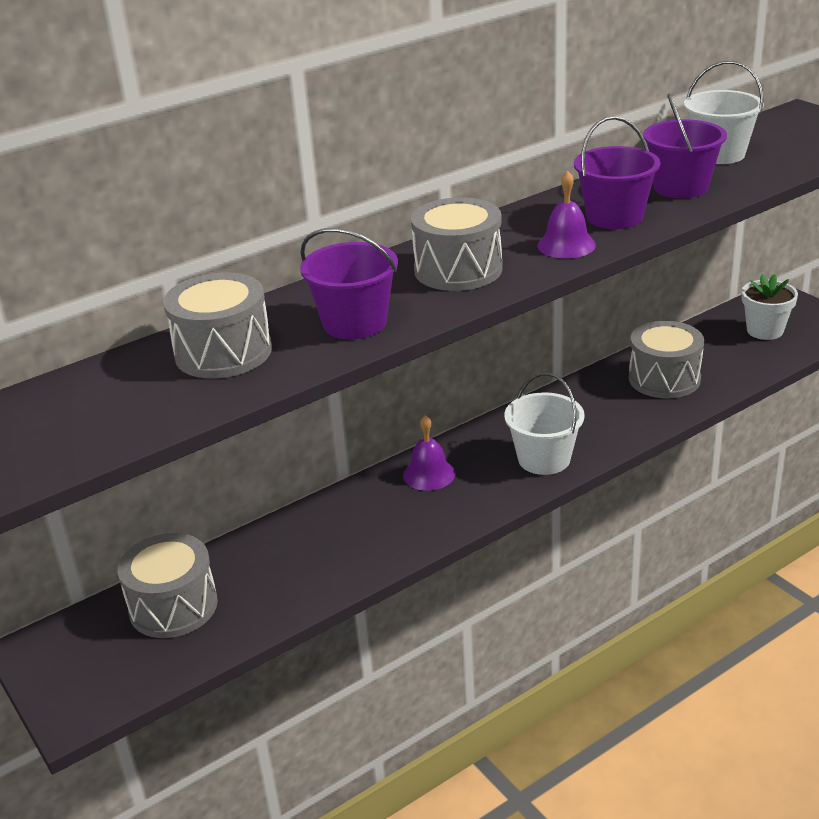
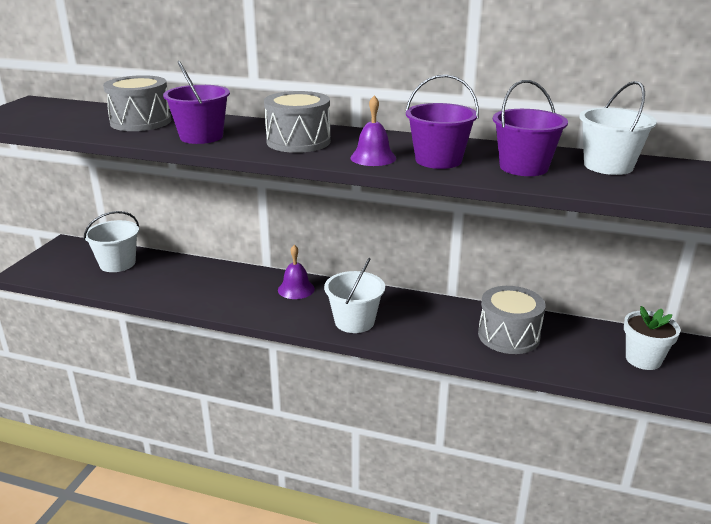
camera: 50 degrees right, 5 degrees down
(173, 606) = (117, 263): grey drum -> white bucket

